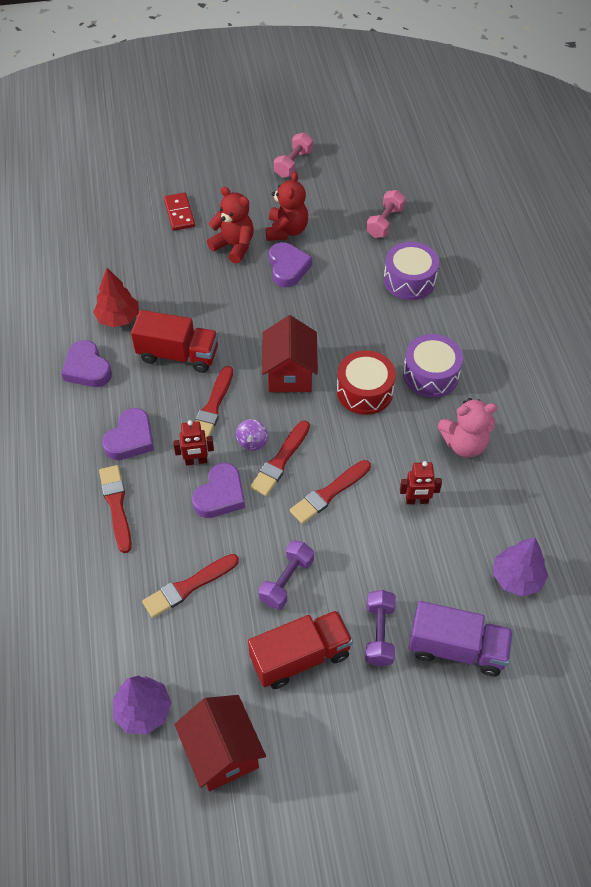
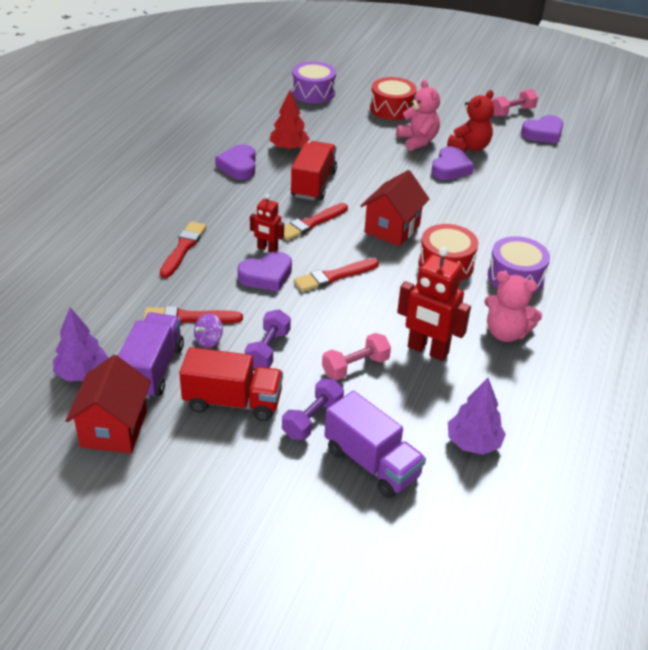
camera: 30 degrees right, 15 degrees down
(131, 439) = (231, 216): purple heart -> purple heart (543, 133)
(178, 355) = (313, 184): red truck -> red truck turned 120 degrees counterclockwise
(179, 213) = (392, 109): red domino -> red drum
(203, 666) = (152, 370): none -> purple truck
(234, 246) = (417, 141): red teddy bear -> pink teddy bear
(252, 442) = (322, 256): purple spinning top -> purple spinning top (209, 340)
(286, 581) = (268, 350): purple dumbbell -> purple dumbbell turned 45 degrees counterclockwise
(329, 493) = (355, 313): red brush -> none
(385, 222) = (561, 171): pink dumbbell -> pink dumbbell (355, 367)
(409, 280) = (550, 213): purple drum -> purple drum (313, 92)
(417, 501) = (427, 350): red robot -> red robot, size x1.76

